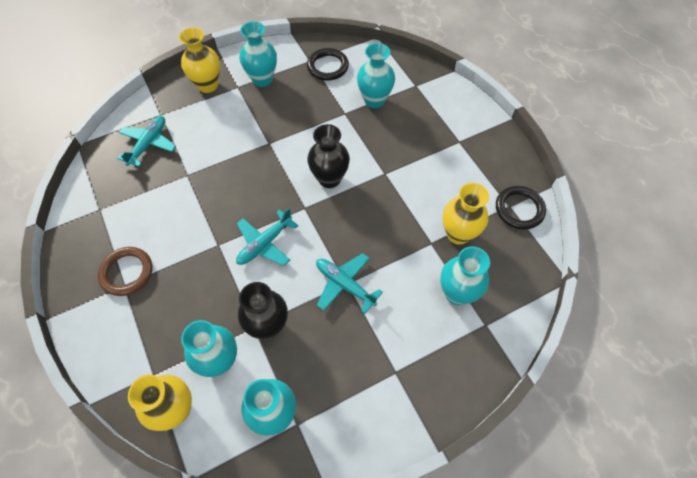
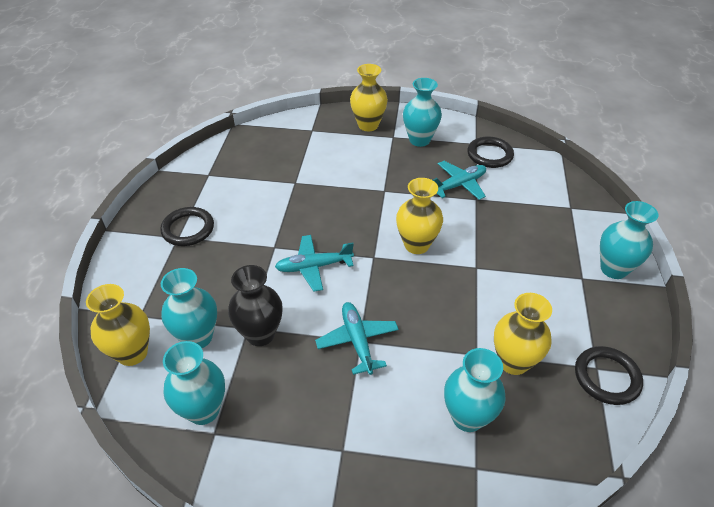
camera: 35 degrees right, 15 degrees down
(127, 272) = (188, 229): brown ring -> black ring
(148, 144) = (284, 146): turquoise plane -> turquoise plane (459, 185)
(329, 179) = (416, 245): black vase -> yellow vase
(374, 100) = (515, 201): turquoise vase -> turquoise vase (613, 269)

